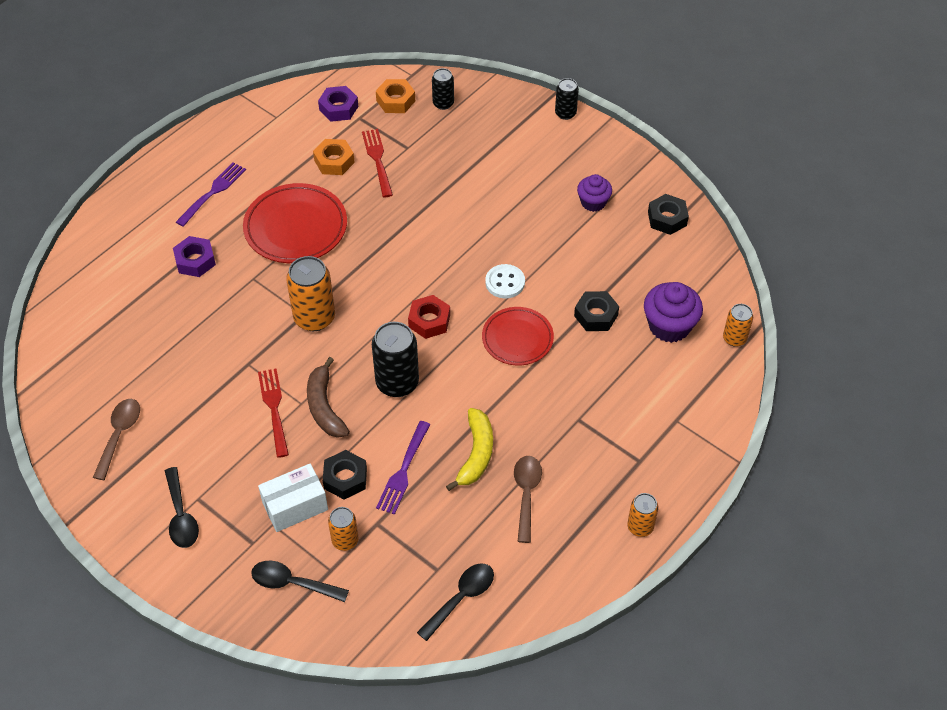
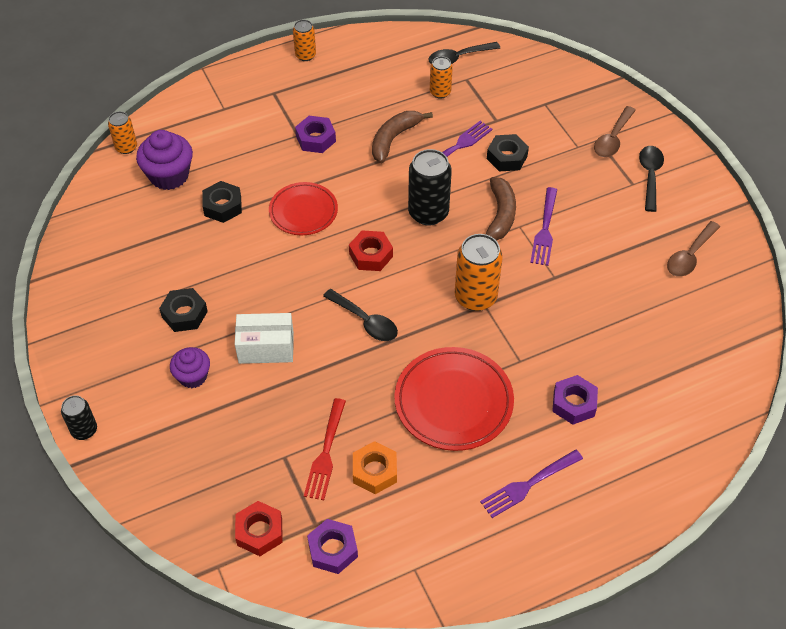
camera: 155 degrees left, 0 degrees up
(274, 409) = (544, 229): red fork -> purple fork
(292, 583) = (576, 105): black spoon -> black spoon (365, 321)
(295, 506) = (555, 152): white box -> white box (266, 348)
(345, 540) = (525, 117): orange can -> orange can (440, 92)
(395, 100) = (259, 532): orange nut -> red nut
(443, 103) = (207, 503): black can -> none
(475, 454) = (394, 139): yellow banana -> brown banana
(505, 282) = (280, 264): white button -> none
(526, 494) = (373, 101): brown spoon -> brown spoon (612, 139)
(557, 421) = (316, 139): none -> purple nut
(593, 202) = (140, 312): purple cupcake -> purple cupcake (193, 376)
(667, 218) = (87, 268): black nut -> black nut (184, 314)

